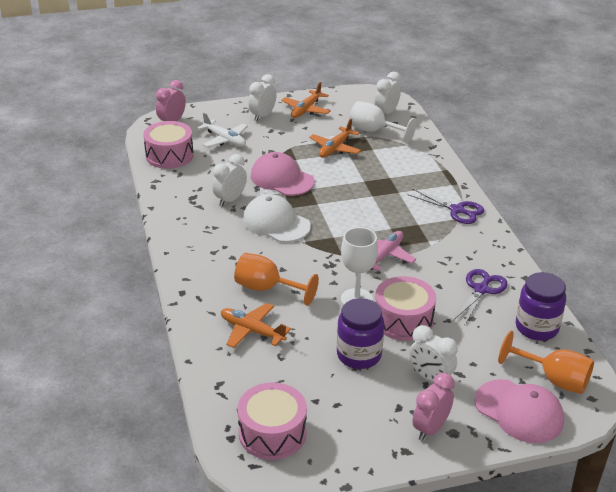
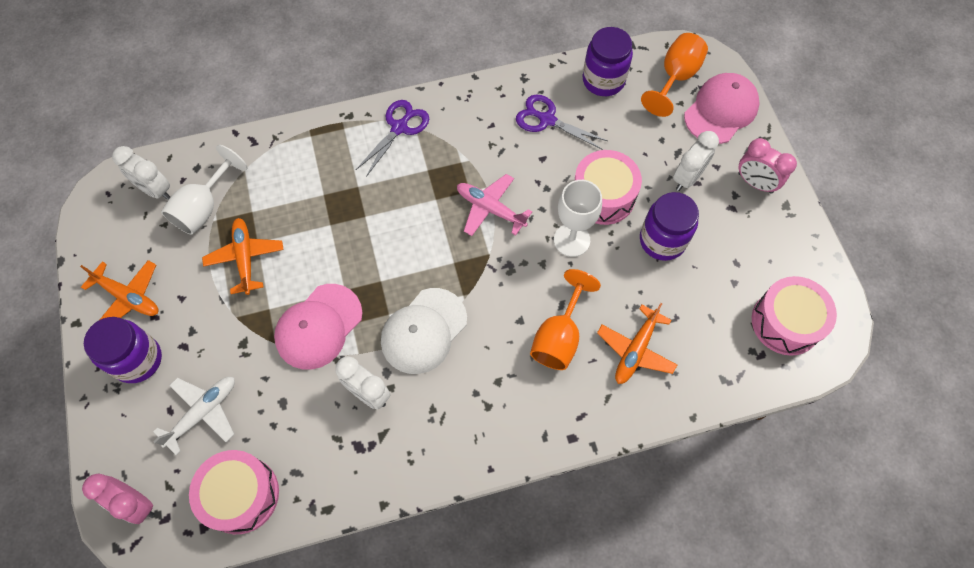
camera: 90 degrees left, 30 degrees up
(262, 116) = (137, 360): white clock -> purple jar
(335, 148) = (245, 258): orange plane -> orange plane turned 135 degrees counterclockwise

